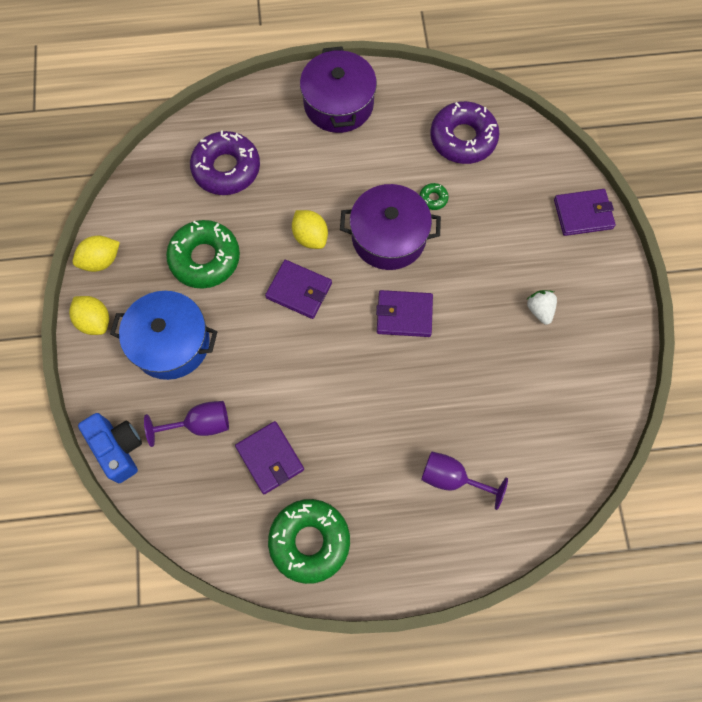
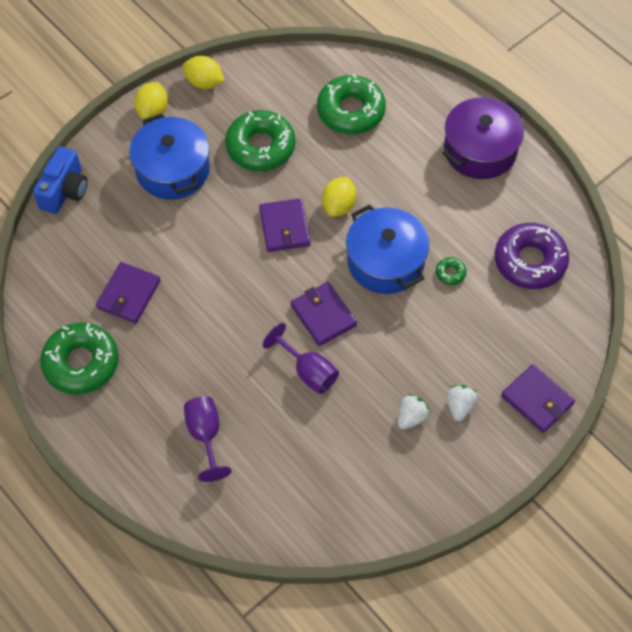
camera: 55 degrees right, 10 degrees down
(200, 424) = (122, 231): purple goblet -> purple goblet (308, 371)
(226, 169) = (351, 111): purple donut -> green donut
(389, 237) = (385, 262): purple pot -> blue pot
(553, 270) = (459, 406): none -> white strawberry

